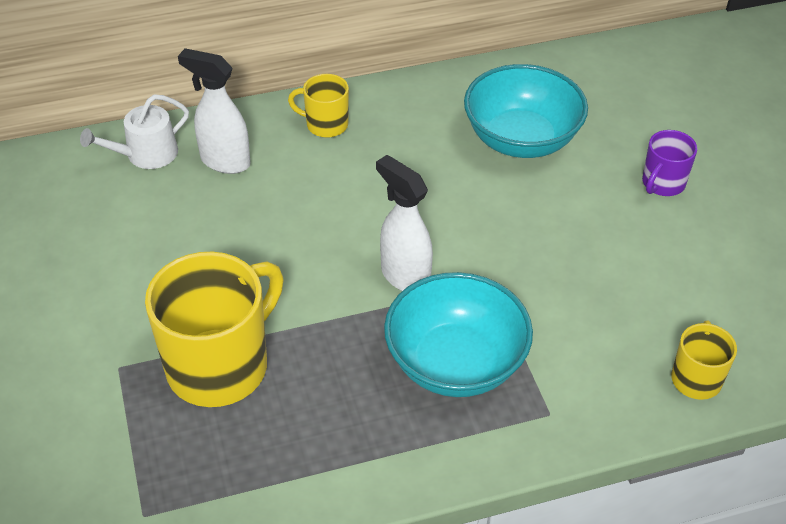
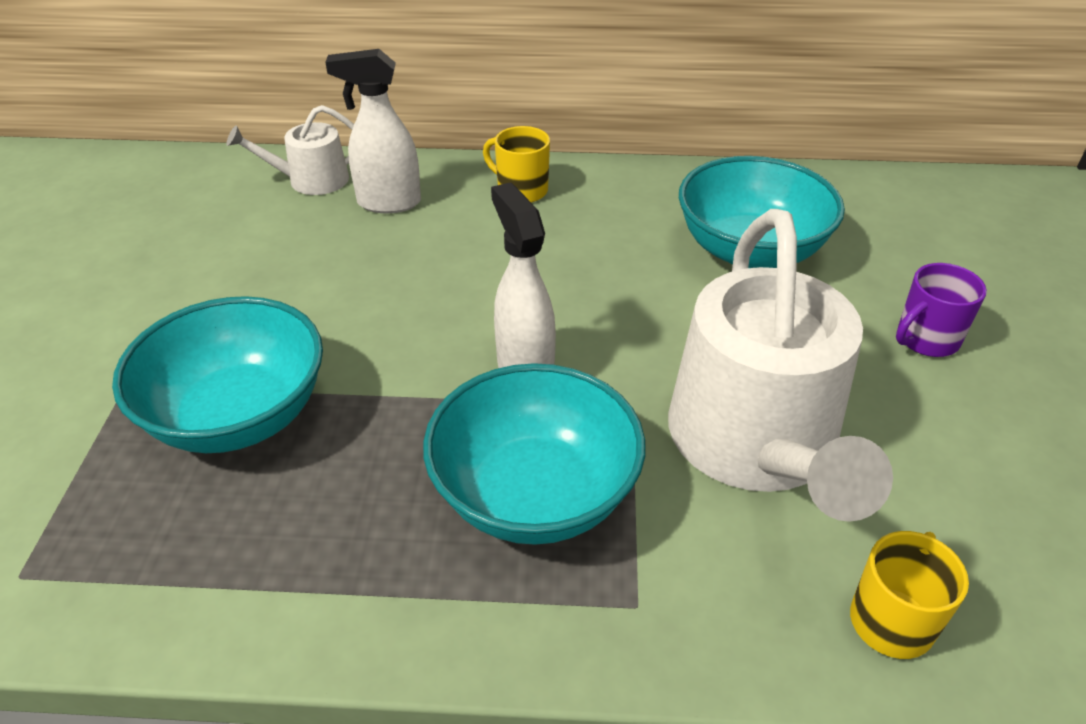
camera: 20 degrees right, 5 degrees down
(220, 366) = (238, 416): yellow mug -> turquoise bowl
(224, 161) = (388, 203): white spray bottle -> white spray bottle turned 45 degrees counterclockwise
(581, 289) = (757, 444): none -> white watering can

